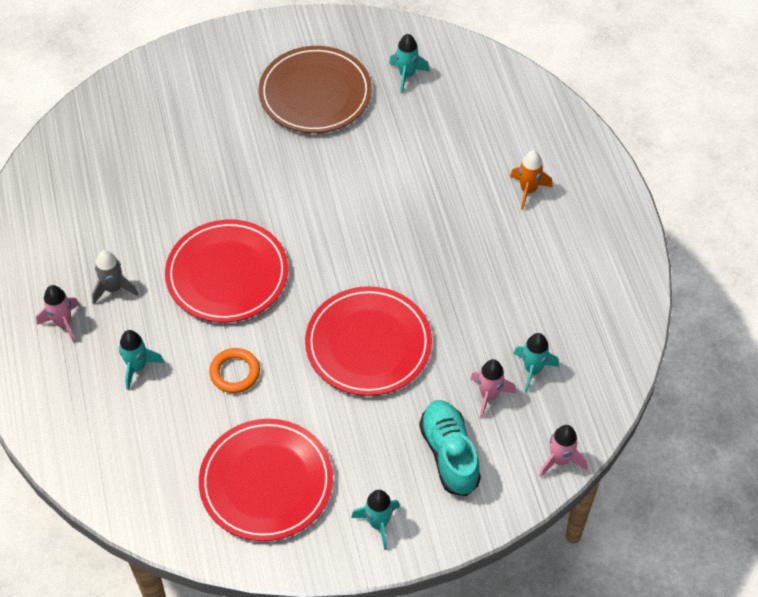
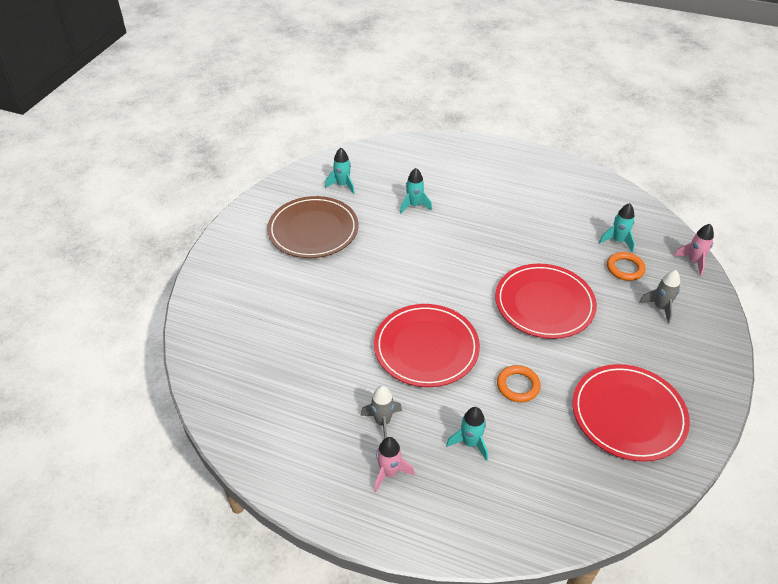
camera: 55 degrees left, 10 degrees down
(378, 524) = (698, 369): turquoise rocket -> turquoise rocket (414, 205)
(449, 454) = (660, 307): turquoise shoe -> grey rocket
(489, 396) = (625, 268): pink rocket -> orange ring
(528, 190) = (480, 180): orange rocket -> none

